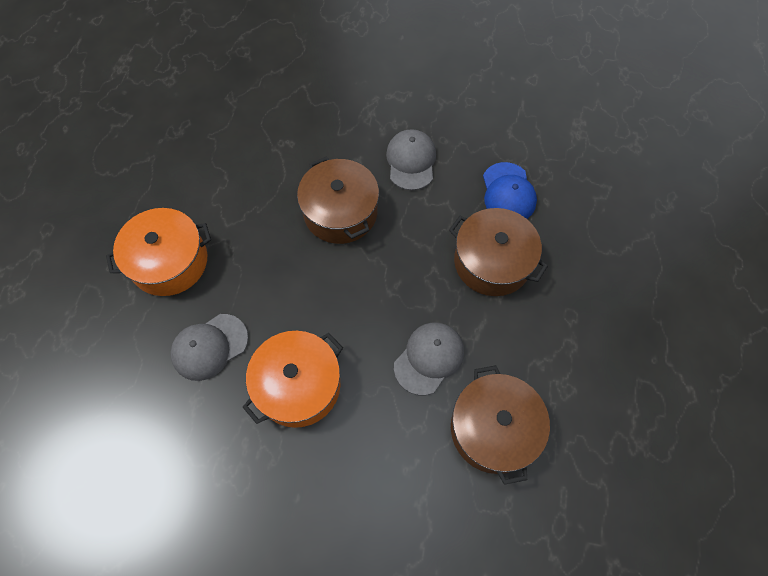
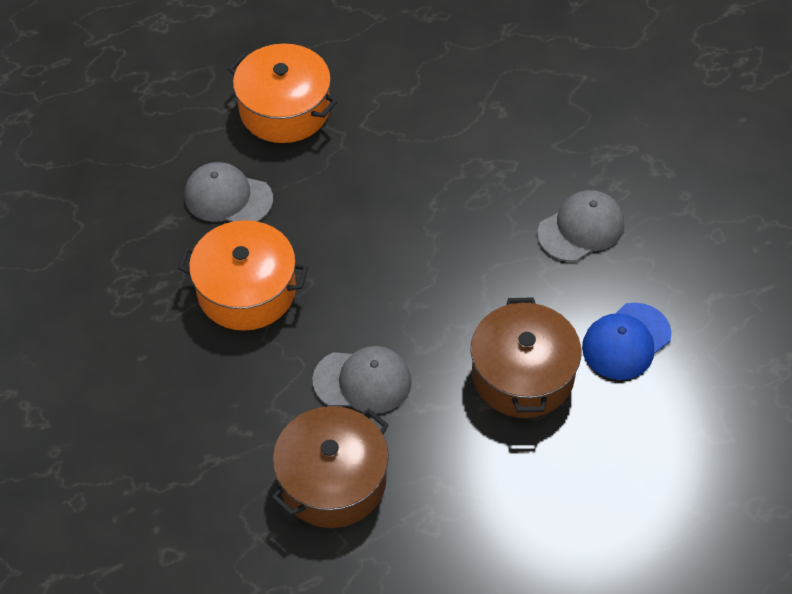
camera: 55 degrees right, 10 degrees down
(340, 212) = (460, 206): brown pot -> none

